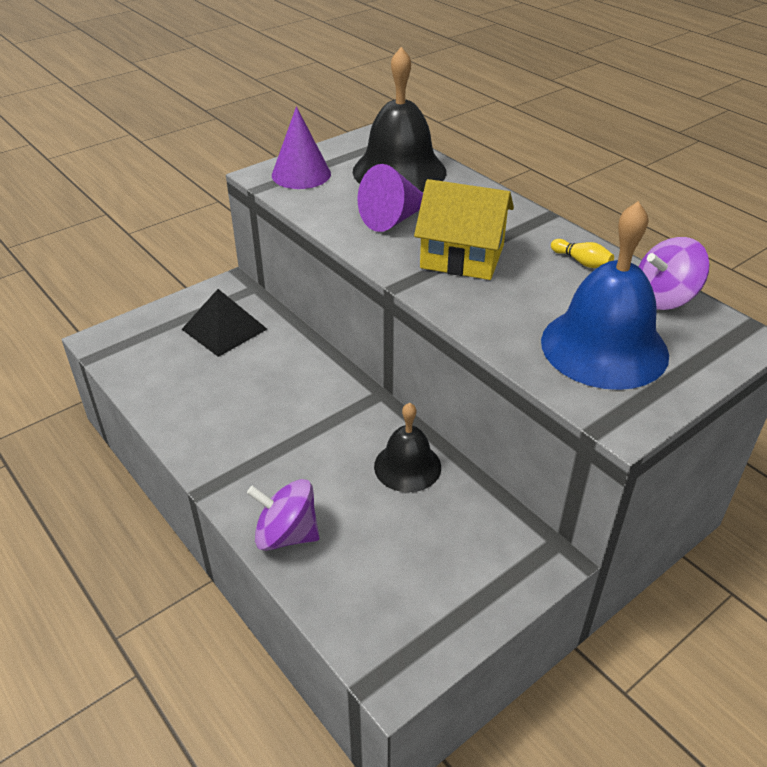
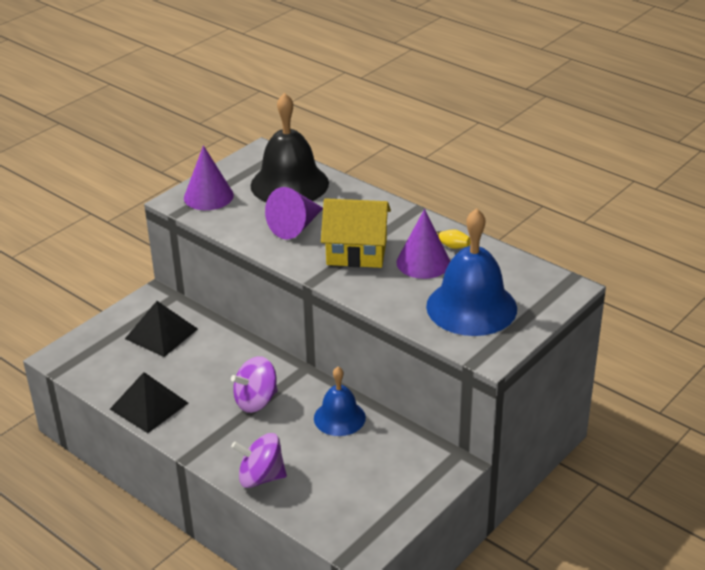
camera: 10 degrees left, 5 degrees down
(180, 415) = (149, 406): none -> black pyramid
(407, 466) = (339, 418): black bell -> blue bell
(546, 280) = (423, 262): none -> purple cone
(664, 298) = (511, 265): purple spinning top -> purple spinning top (256, 401)

